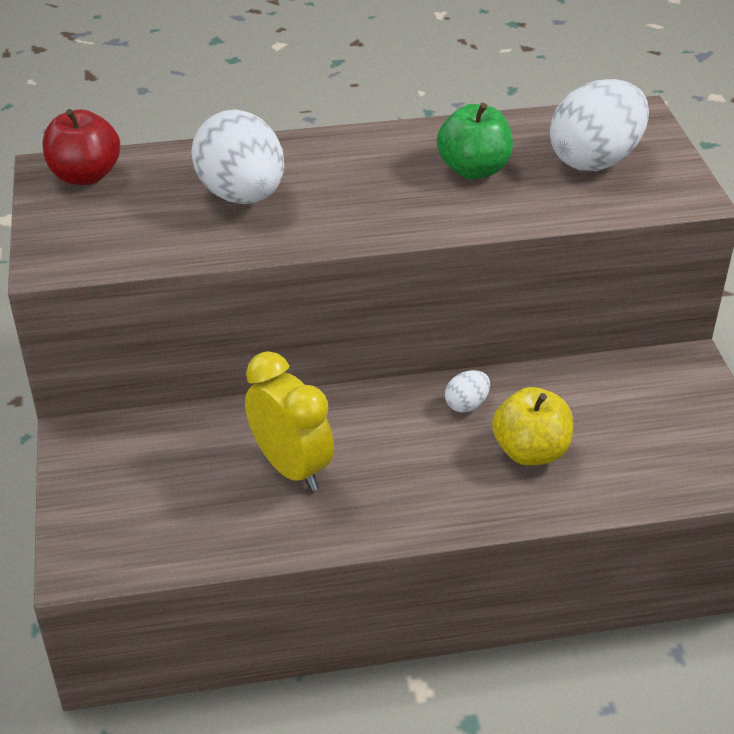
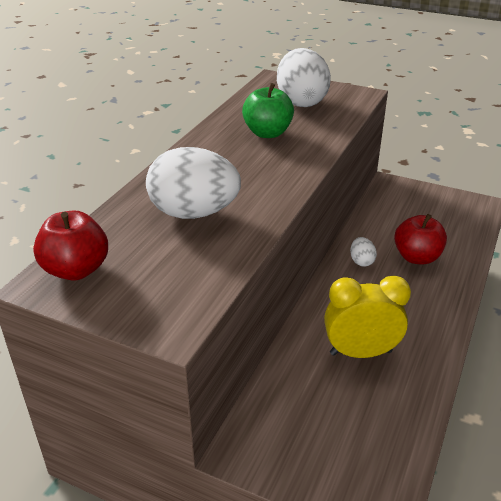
camera: 55 degrees left, 5 degrees down
(530, 451) = (417, 257): yellow apple -> red apple

